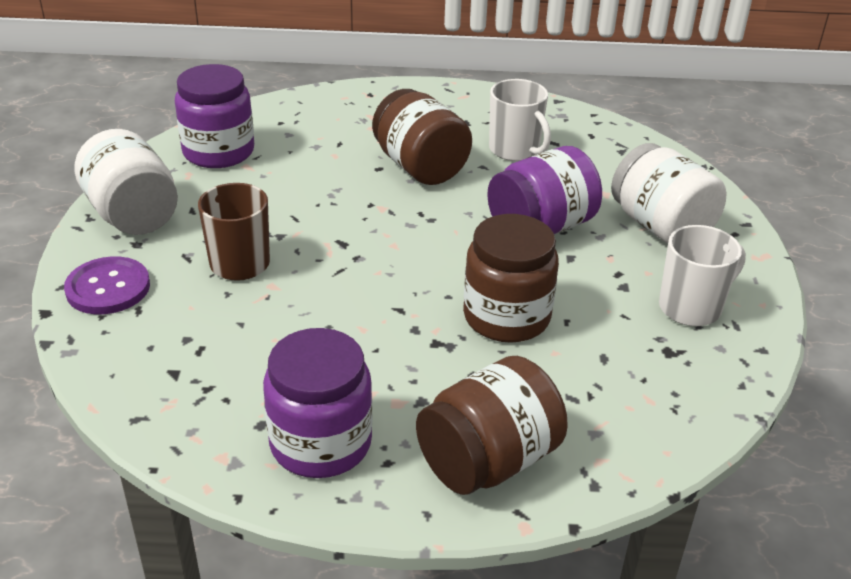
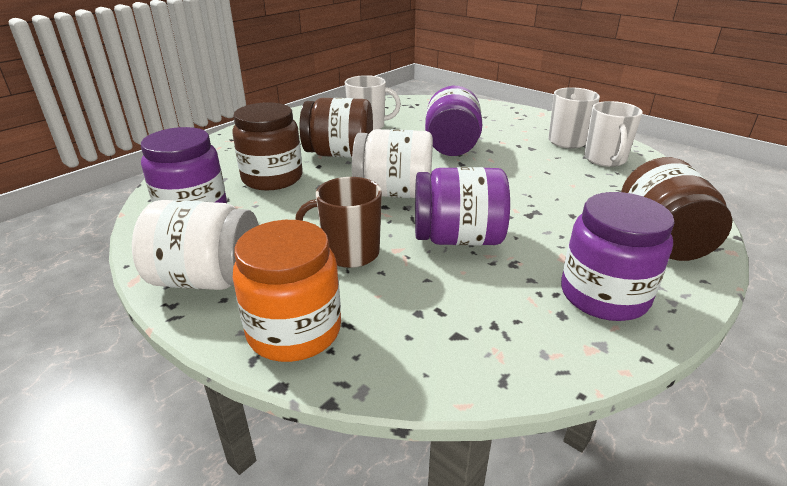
camera: 50 degrees left, 5 degrees down
(108, 288) = (294, 331): purple button -> orange jar
(330, 313) = (457, 238): none -> purple jar
(506, 317) = (525, 185): brown jar -> brown jar (272, 178)
(660, 227) = (490, 122): white jar -> white jar (394, 193)
(673, 358) = (605, 159): none -> white mug

